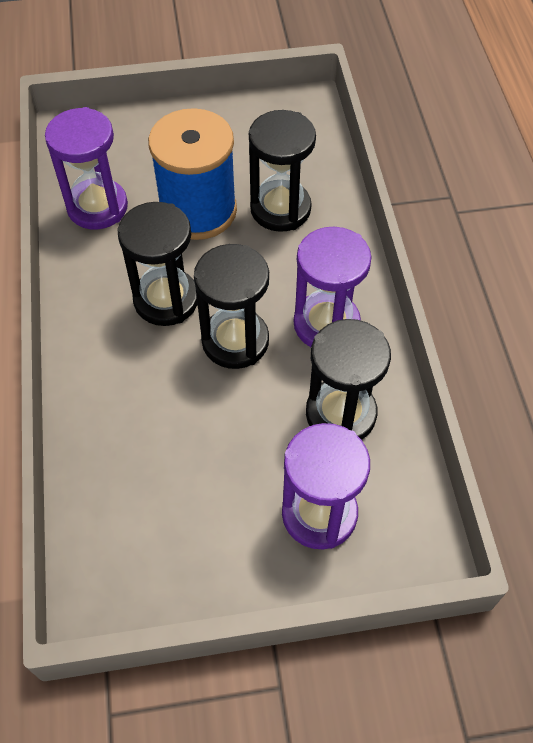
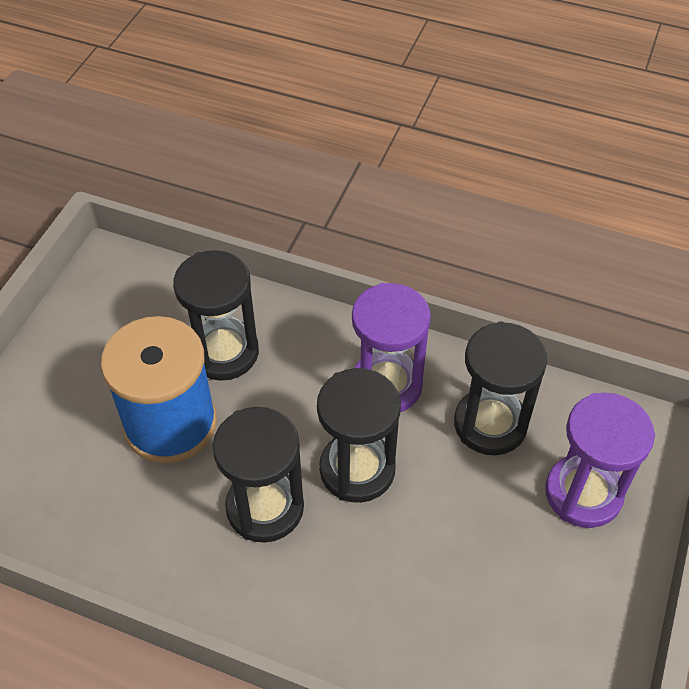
camera: 60 degrees left, 5 degrees down
(97, 207) = (88, 517): purple hourglass -> none

